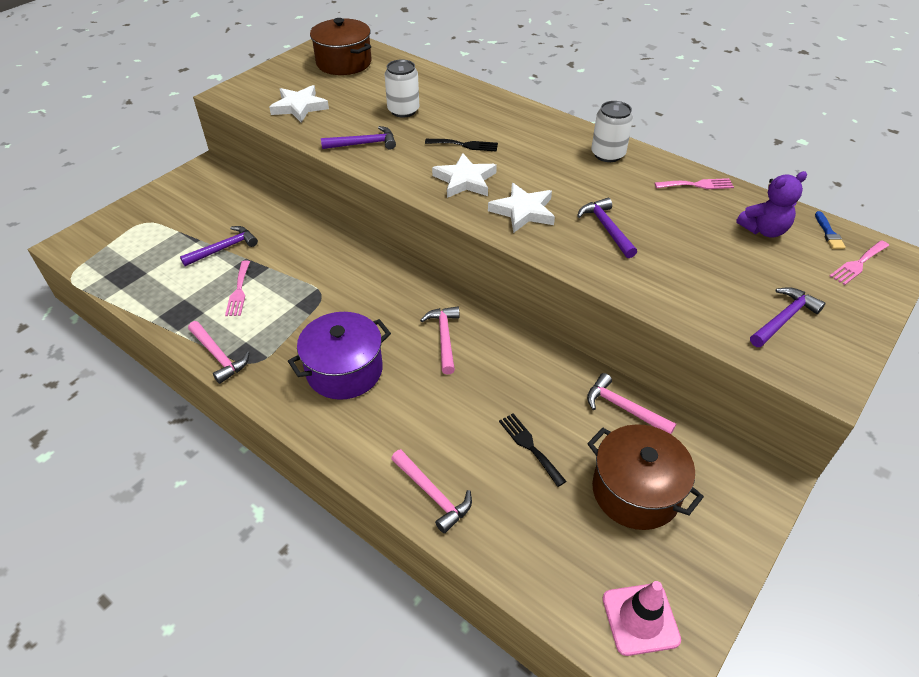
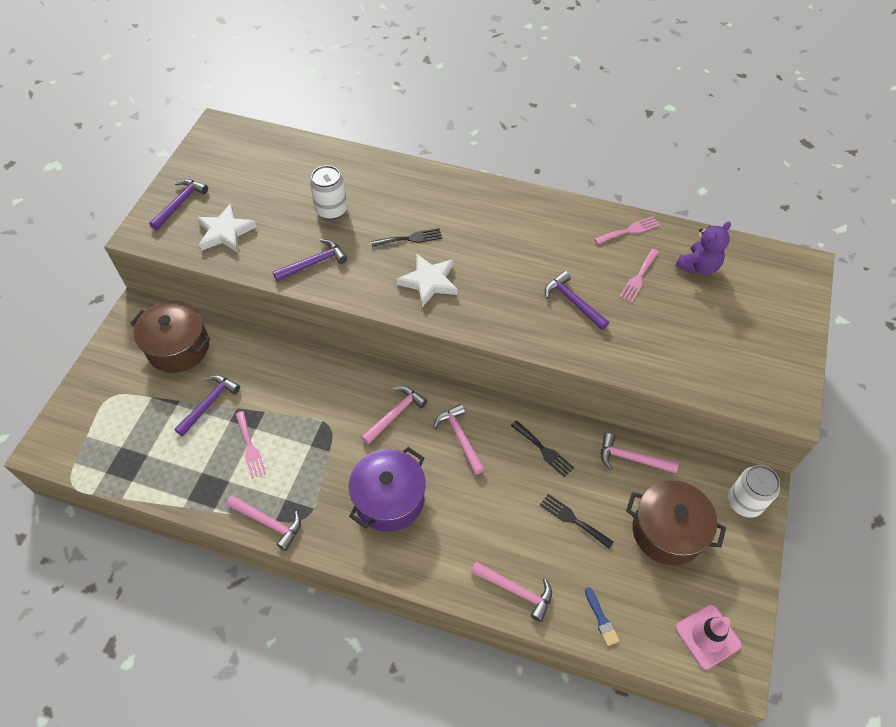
camera: 20 degrees left, 10 degrees up
(344, 63) = (240, 160): brown pot -> brown pot (178, 347)
(389, 301) = (395, 414): none -> pink hammer
(523, 211) = (495, 303): white star -> none
(527, 373) = (544, 450): none -> black fork
(608, 154) = (542, 215): white can -> white can (744, 502)
(783, 319) = (741, 355): purple hammer -> purple hammer (180, 204)
(828, 233) = (748, 255): blue brush -> blue brush (601, 619)
(858, 264) = (779, 281): pink fork -> pink fork (638, 278)

